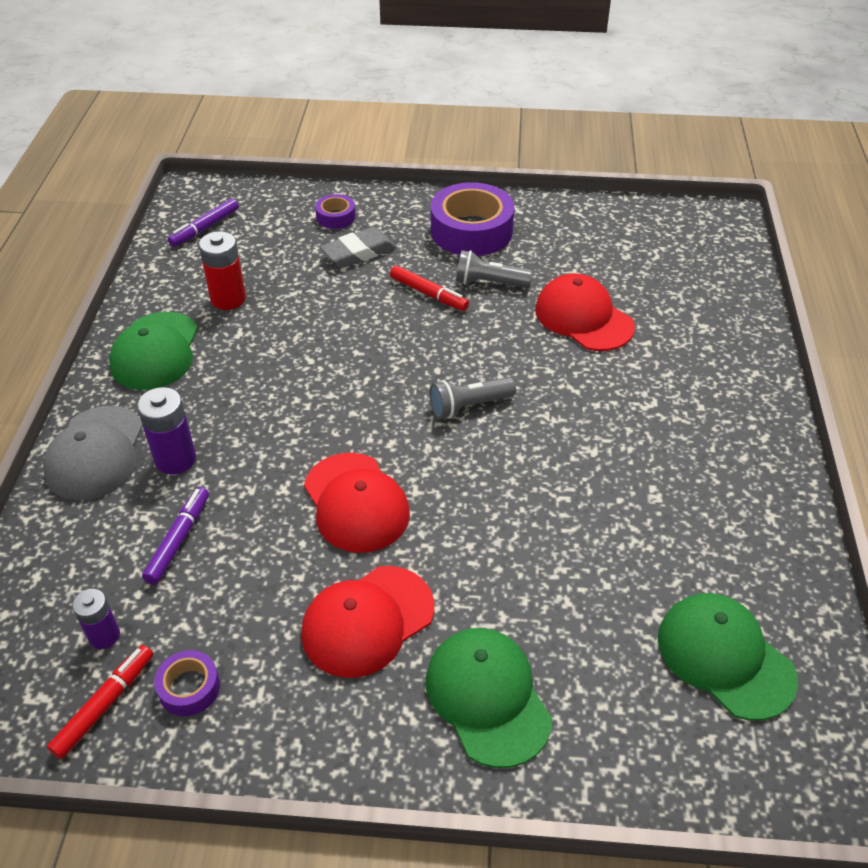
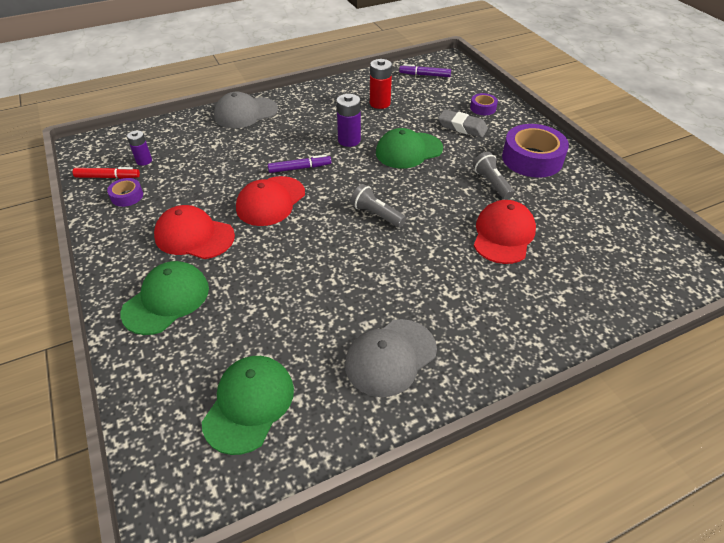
camera: 60 degrees right, 0 degrees up
(155, 351) = (323, 100): green cap -> green cap (408, 151)
(175, 459) = (258, 135): purple battery -> purple battery (349, 140)
(179, 540) = (210, 157): purple marker -> purple marker (300, 168)
(428, 294) = (455, 164): red marker -> none
(716, 496) = (390, 357): none -> grey cap

